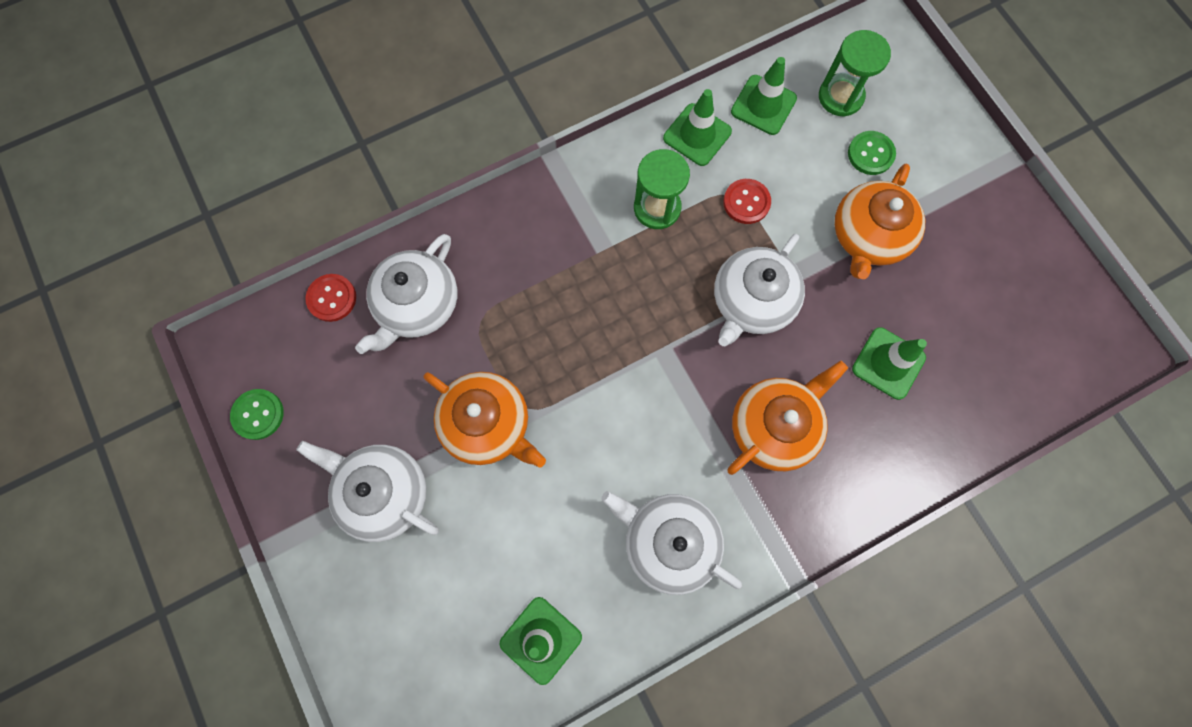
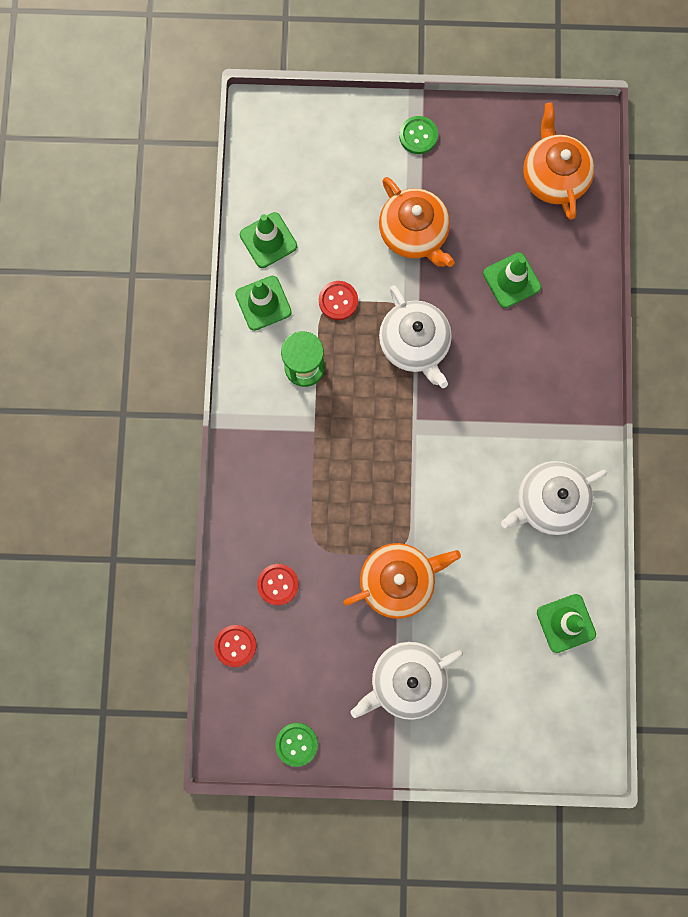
camera: 60 degrees left, 5 degrees up
(417, 305) = (278, 584): white teapot -> red button
(774, 426) = (511, 383): orange teapot -> orange teapot (553, 176)
(840, 97) = (295, 181): green hourglass -> none
(870, 154) = (353, 190): green button -> green button (418, 136)

